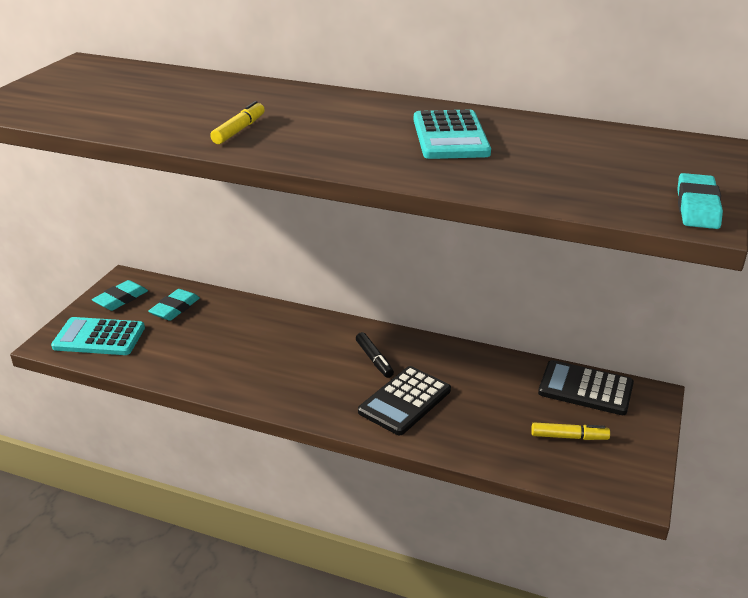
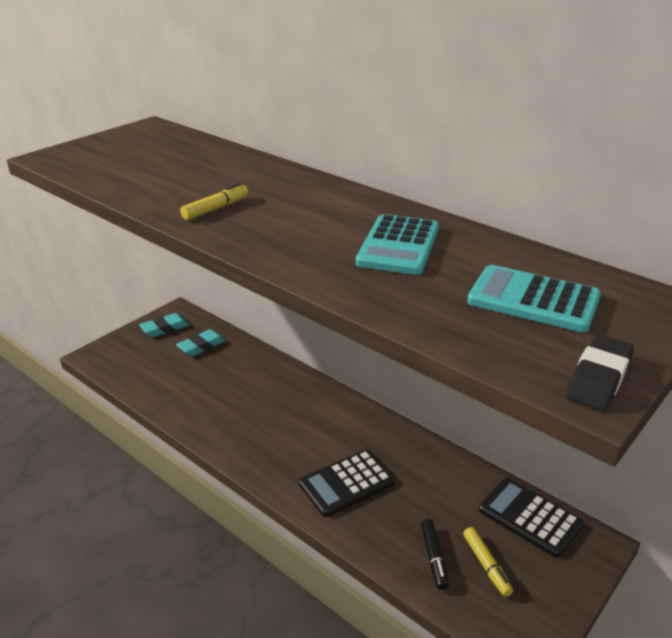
camera: 20 degrees right, 0 degrees up
(99, 337) = (130, 359): turquoise calculator -> turquoise calculator (533, 300)
(374, 360) = (341, 434): black marker -> black marker (434, 558)
(569, 437) = (486, 565): yellow marker -> yellow marker turned 45 degrees clockwise
(697, 207) = (598, 378): turquoise eraser -> black eraser

